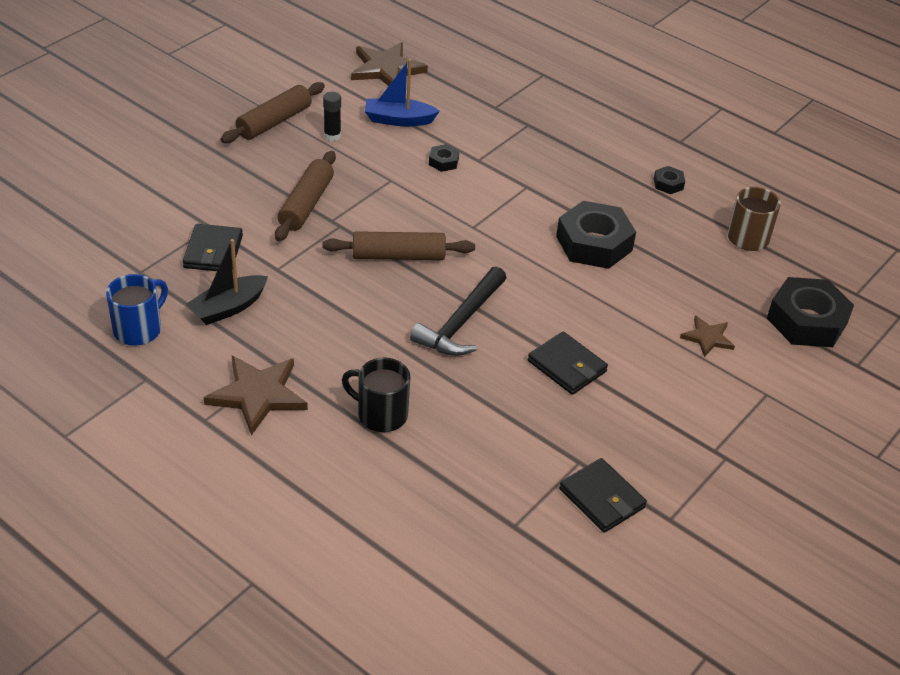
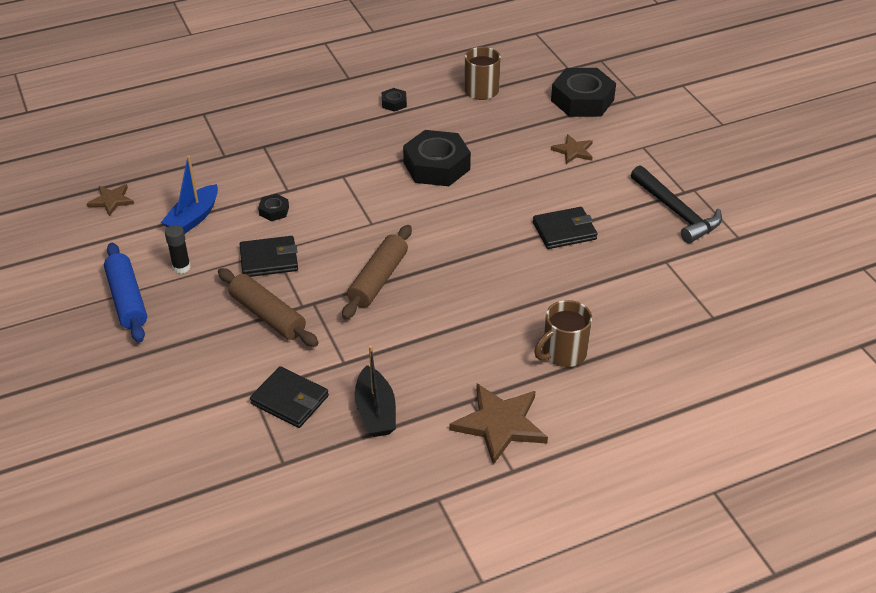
camera: 60 degrees left, 0 degrees up
(139, 329) = (366, 486): blue mug -> none
(274, 122) = (127, 299): brown rolling pin -> blue rolling pin
(380, 414) = (563, 353): black mug -> brown mug
(386, 69) = (111, 201): brown star -> brown star, size x0.57
(461, 322) = (483, 270): black hammer -> black hammer (676, 211)
(602, 498) = (706, 263): black wallet -> black wallet (269, 259)

